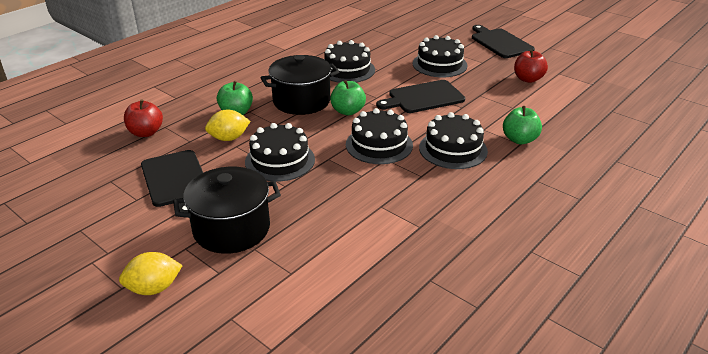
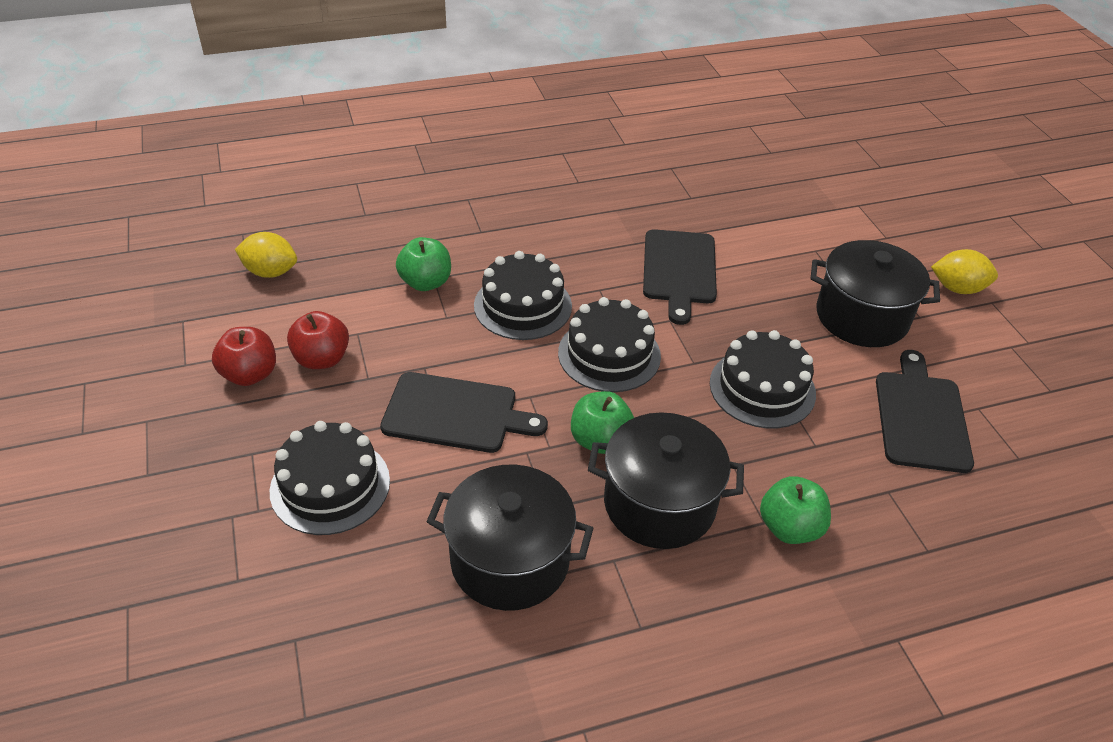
camera: 150 degrees left, 10 degrees up
(146, 133) = (964, 548): red apple -> red apple (322, 359)
(229, 138) = (822, 467): yellow lemon -> yellow lemon (270, 272)
(347, 70) = (510, 560): black cake -> black pot
(500, 42) = (134, 495): black cutting board -> black cutting board (679, 270)

